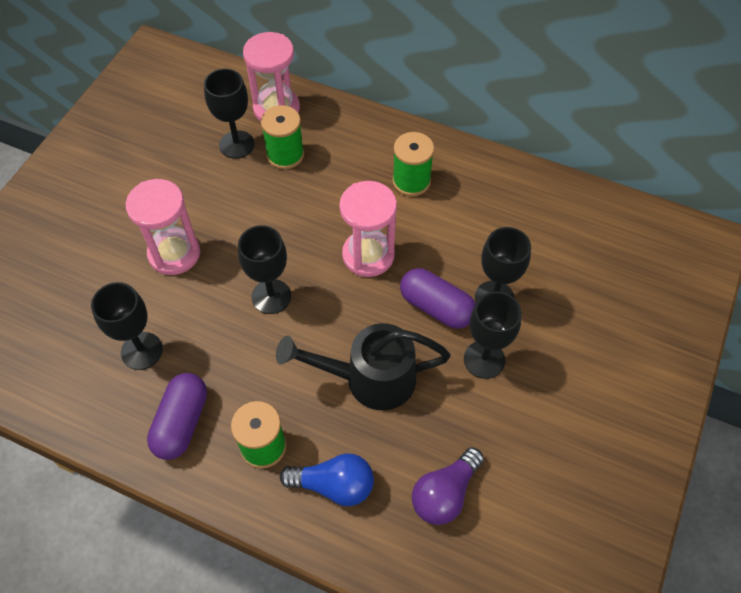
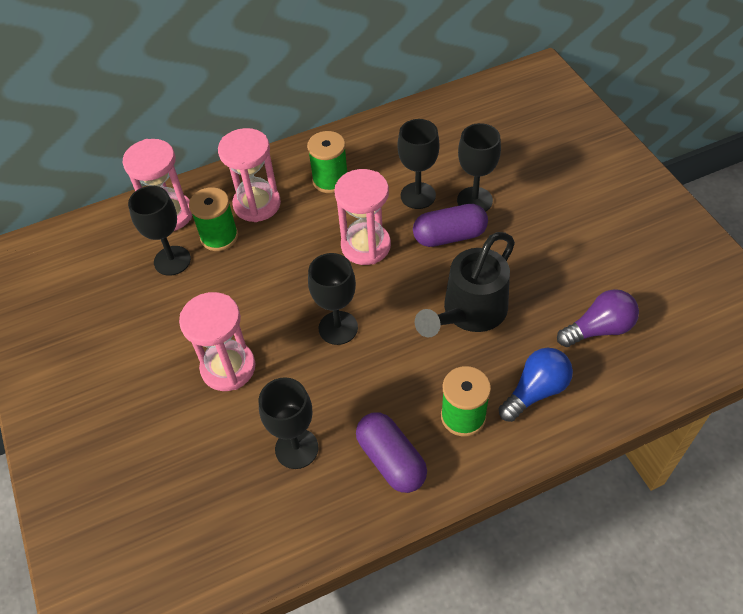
camera: 45 degrees left, 5 degrees down
(339, 153) = (257, 204): none -> pink hourglass
(445, 493) = (599, 329): purple light bulb -> purple light bulb turned 105 degrees counterclockwise
(484, 359) = (516, 238): black goblet -> black goblet (418, 195)

